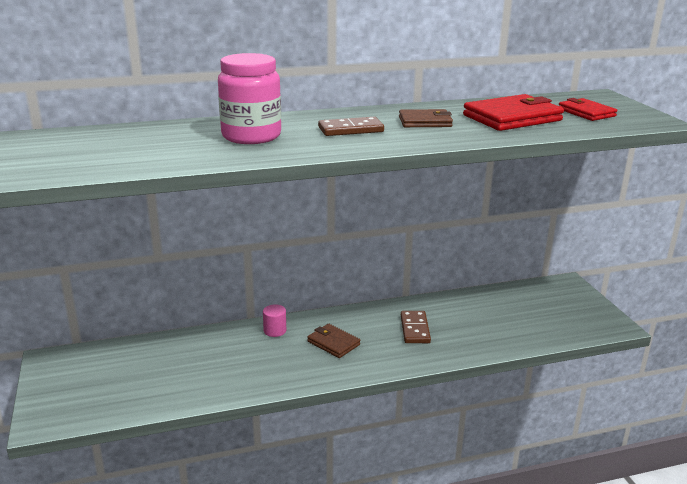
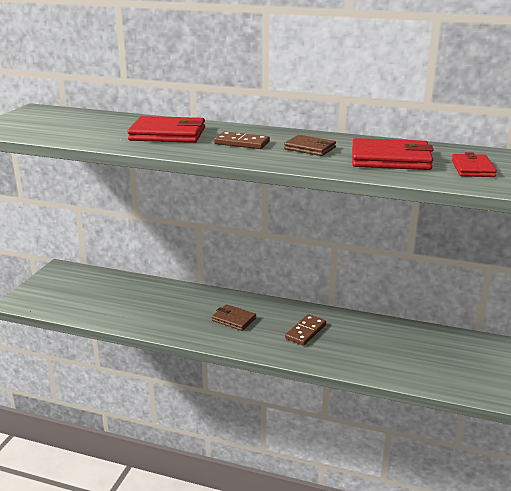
camera: 35 degrees right, 0 degrees up
(251, 136) = (167, 134): pink jar -> red wallet
(275, 330) = (205, 297): pink cylinder -> none
(333, 343) = (233, 319): brown wallet -> brown wallet turned 45 degrees counterclockwise

